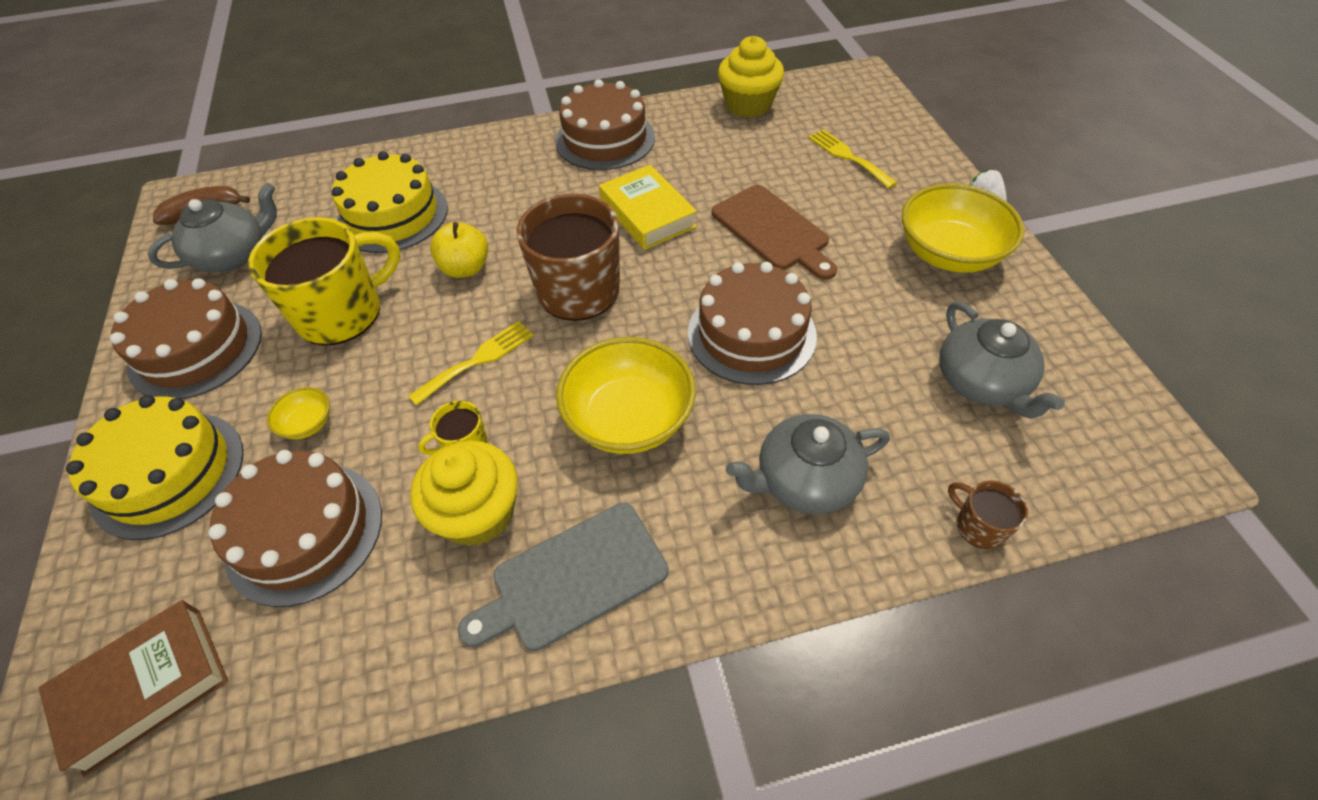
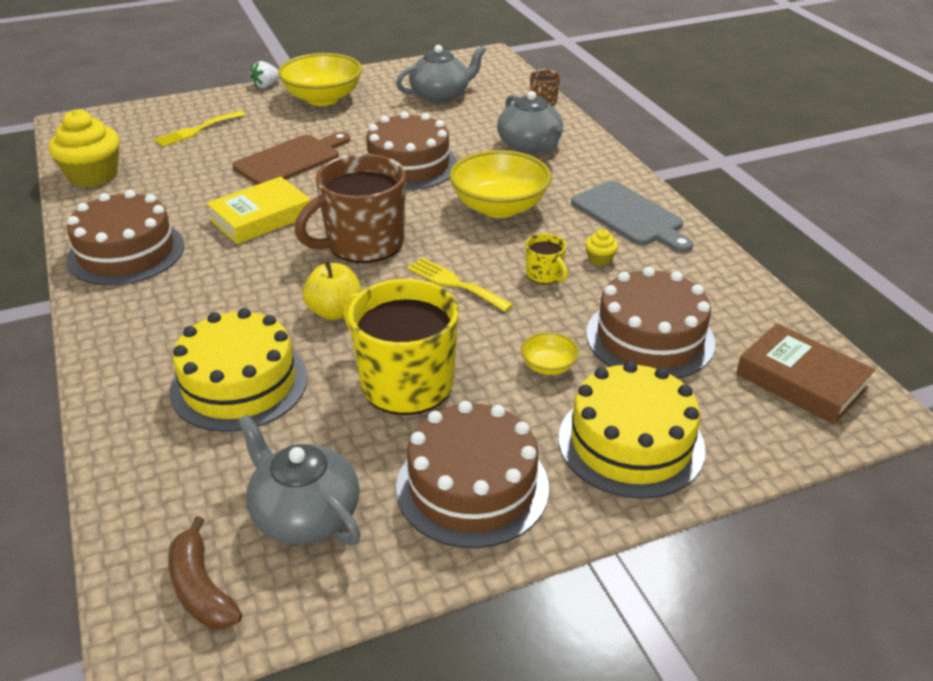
camera: 100 degrees left, 15 degrees down
(477, 513) = (600, 259): yellow cupcake -> yellow cupcake, size x0.43

